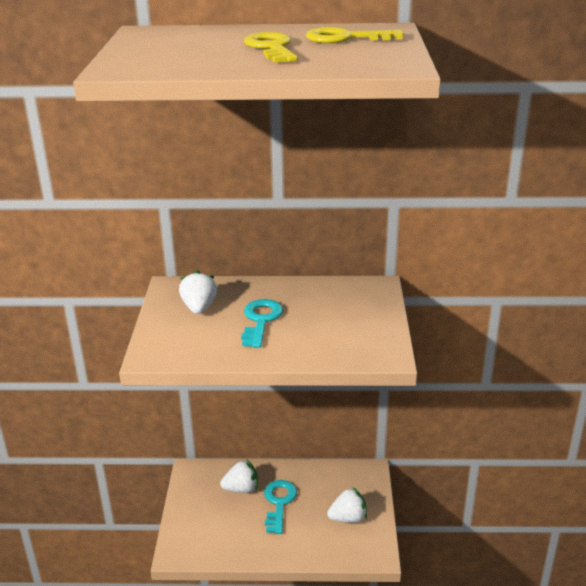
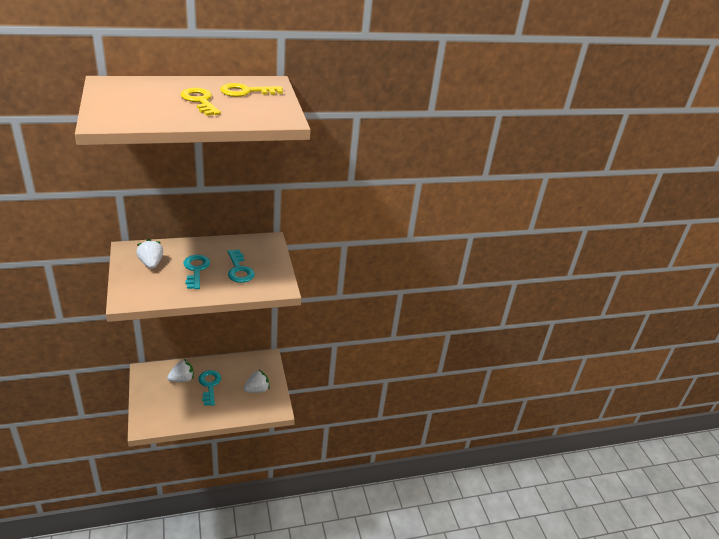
camera: 20 degrees left, 5 degrees up
(325, 325) = (239, 270): none -> turquoise key

